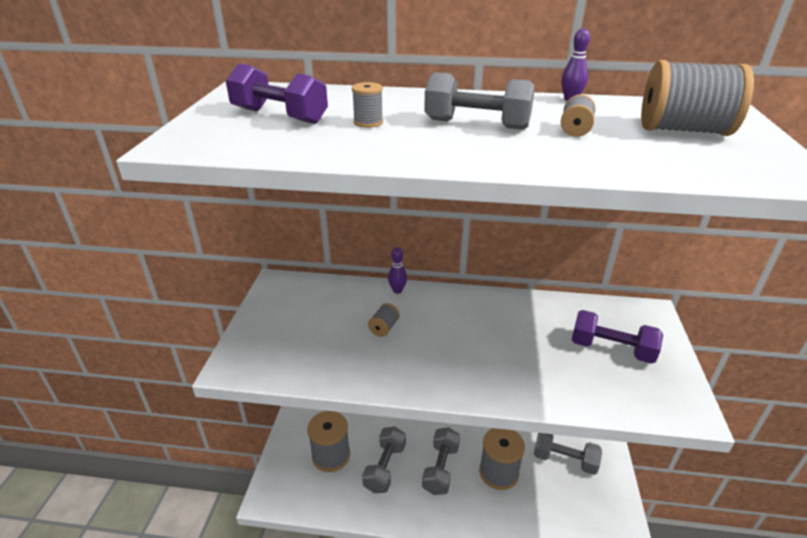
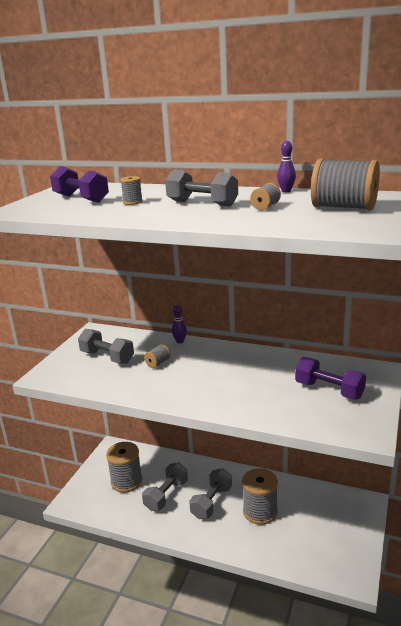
camera: 15 degrees right, 10 degrees down
(564, 460) = (322, 510): grey dumbbell -> grey dumbbell (107, 357)

